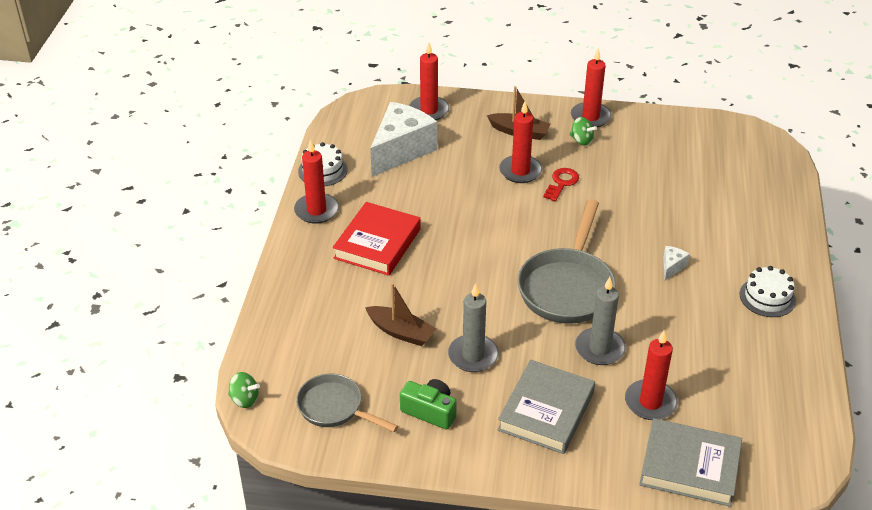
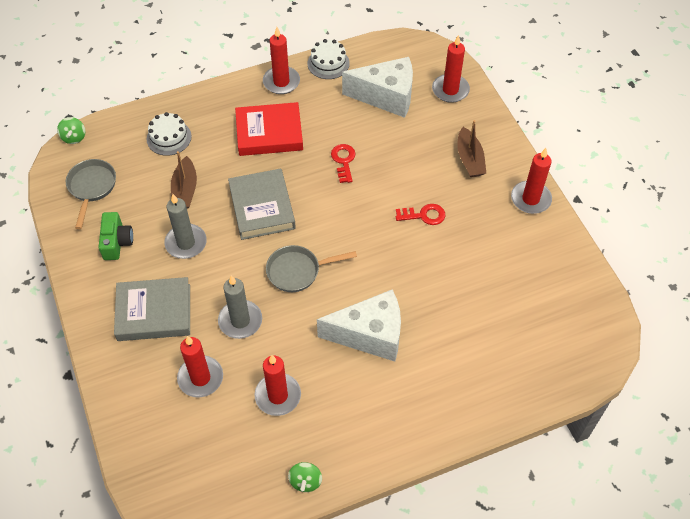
camera: 60 degrees right, 15 degrees up
(457, 207) = (343, 161): none -> red key
(520, 171) = (418, 181): red candle -> red candle (278, 396)
(567, 287) = (298, 271): grey pan -> grey pan, size x0.61
(581, 140) = (492, 206): green spinning top -> green spinning top (305, 481)
(672, 267) = (370, 335): white cheese -> white cheese, size x2.49
(689, 467) = (146, 430): grey book -> grey book (262, 207)
(767, 297) = (378, 421): white cake -> white cake (169, 138)

